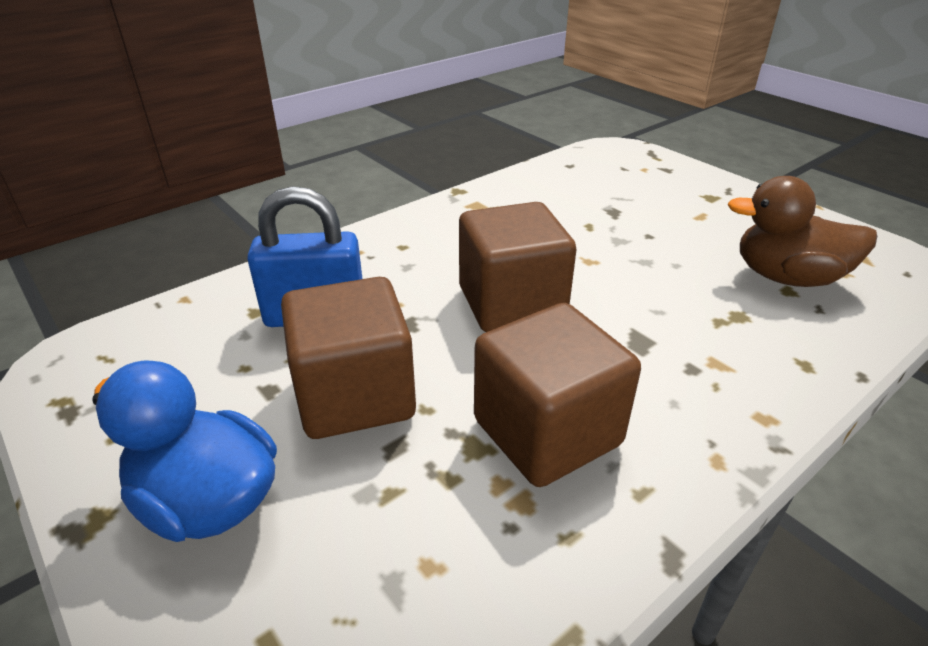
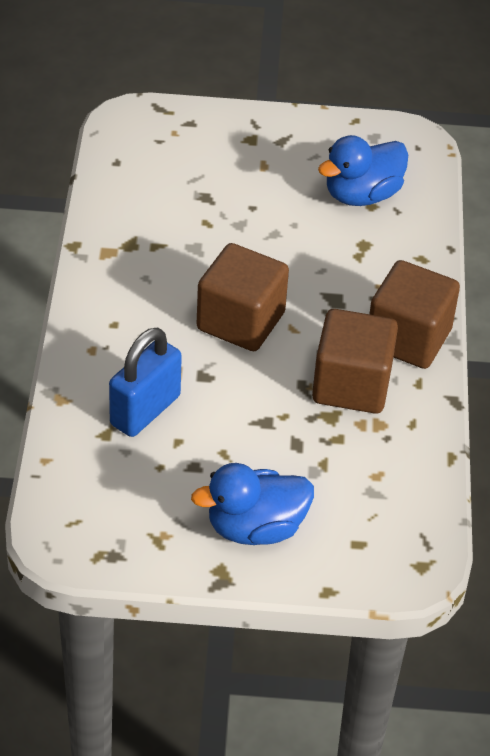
camera: 50 degrees left, 10 degrees up
(355, 396) = (241, 436): brown cube -> brown cube (408, 338)
(787, 277) = (362, 195): brown duck -> blue duck

